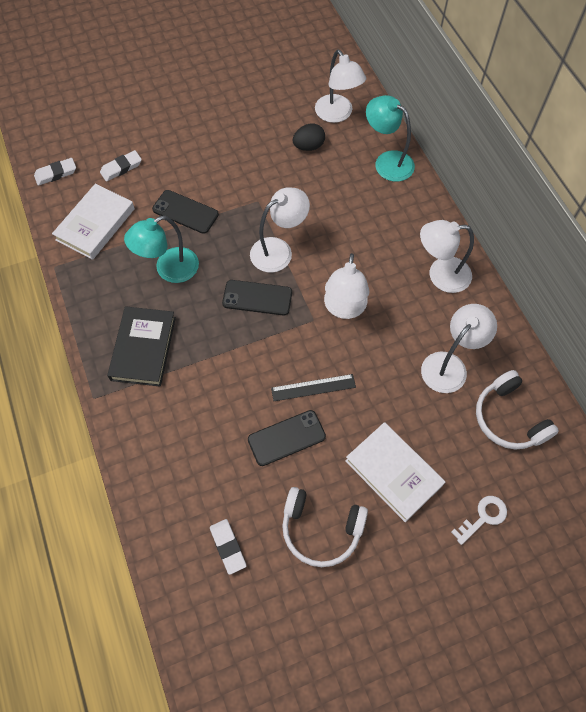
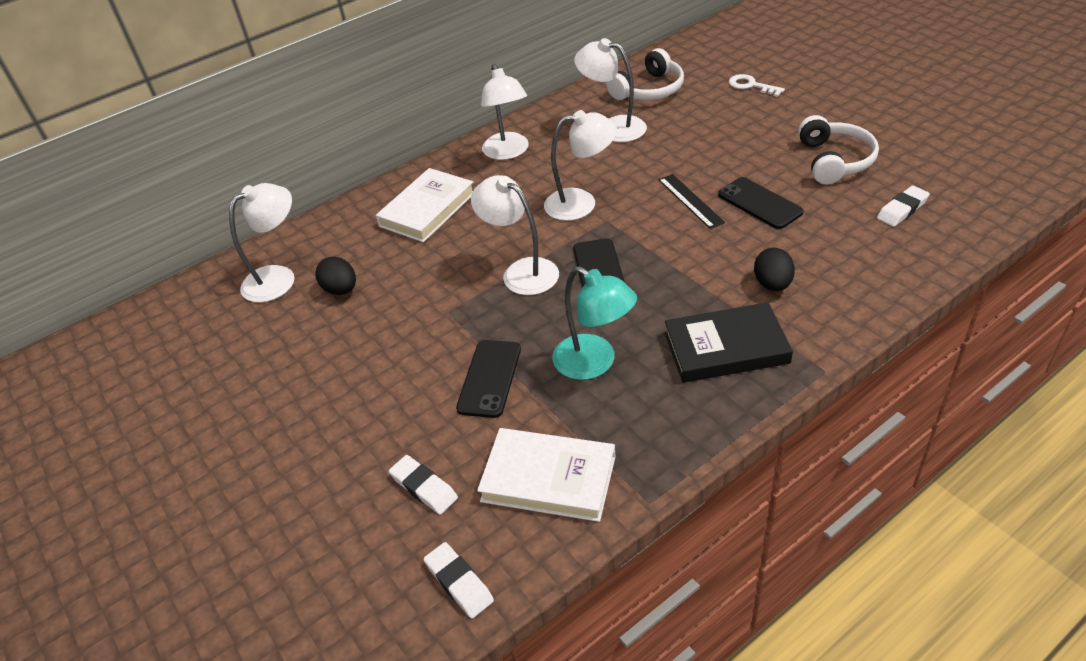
camera: 100 degrees left, 20 degrees down
(188, 404) = (772, 284): none -> black egg
(387, 162) = (355, 219): turquoise lamp -> none
(393, 472) = (746, 135): white book -> white book (427, 209)

